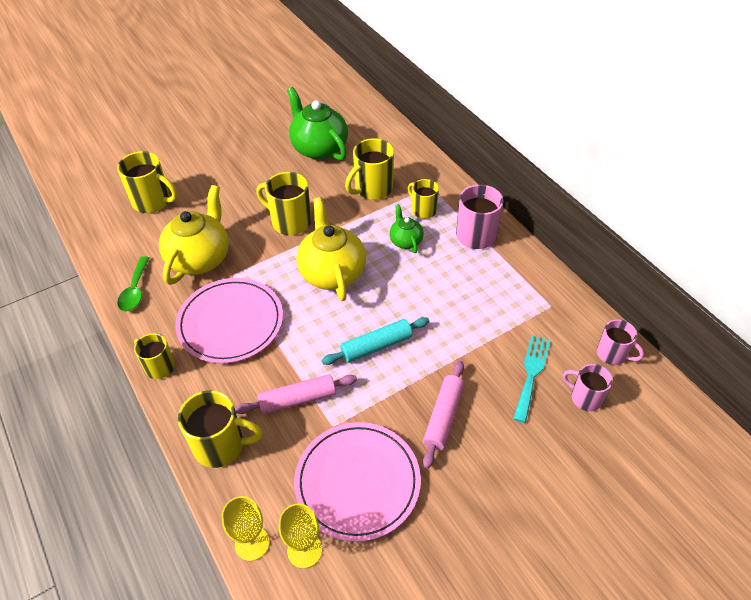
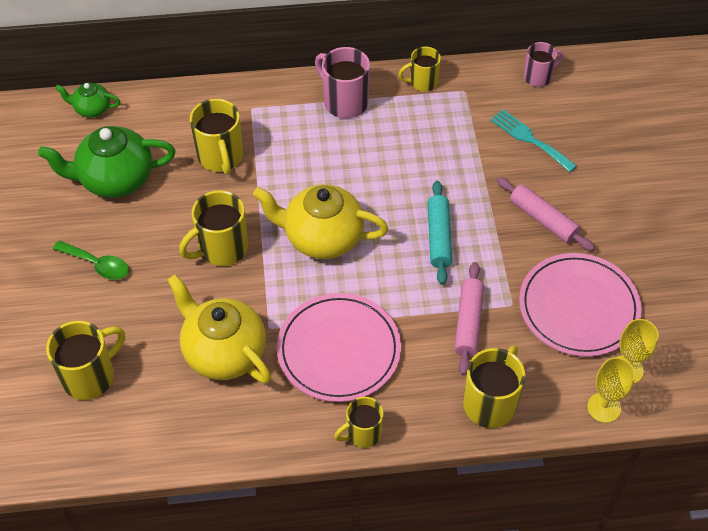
camera: 65 degrees left, 5 degrees up
(135, 290) = (234, 431): green spoon -> green spoon (97, 264)
(406, 241) = (317, 160): green teapot -> green teapot (92, 109)
(423, 210) = (282, 128): yellow mug -> yellow mug (422, 82)
(585, 398) = (571, 116): pink mug -> none

